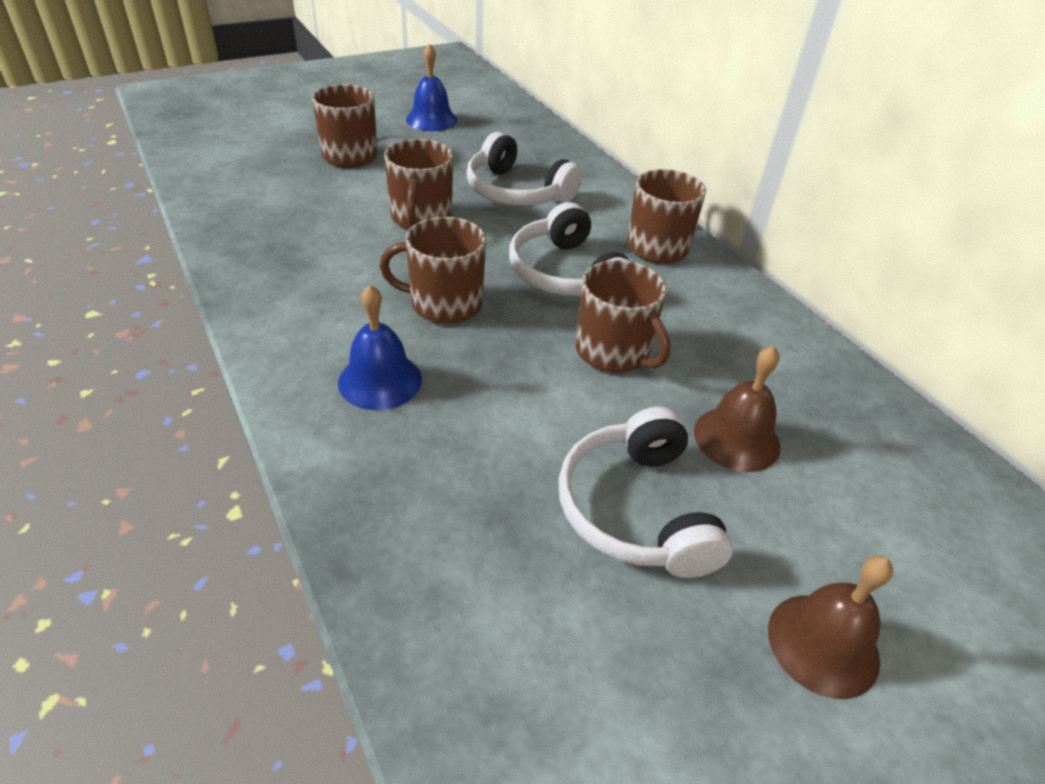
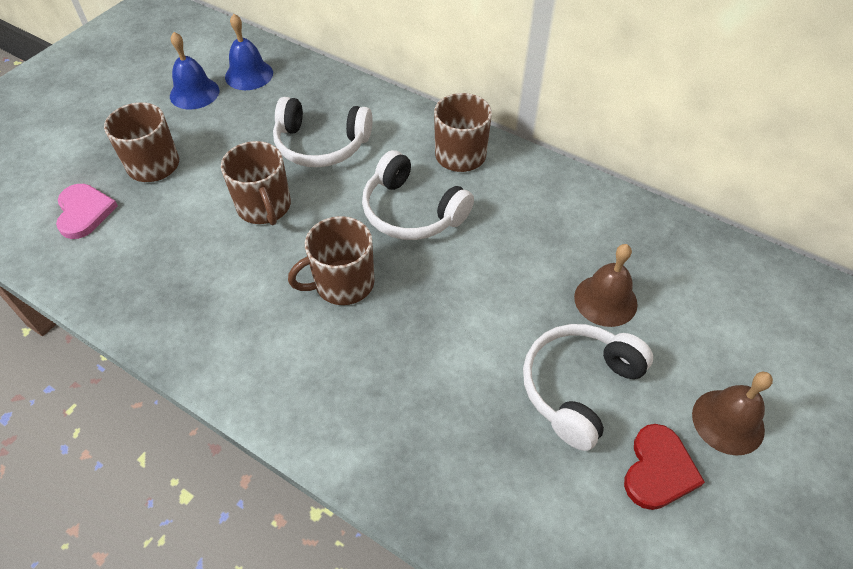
camera: 25 degrees left, 10 degrees up
(262, 167) = (84, 212): none -> pink heart
(380, 380) = (346, 376): blue bell -> blue bell (249, 75)
(613, 352) = (488, 268): brown mug -> none
(637, 509) = (579, 387): white headphones -> white headphones turned 75 degrees clockwise
(681, 649) = (658, 470): none -> red heart

